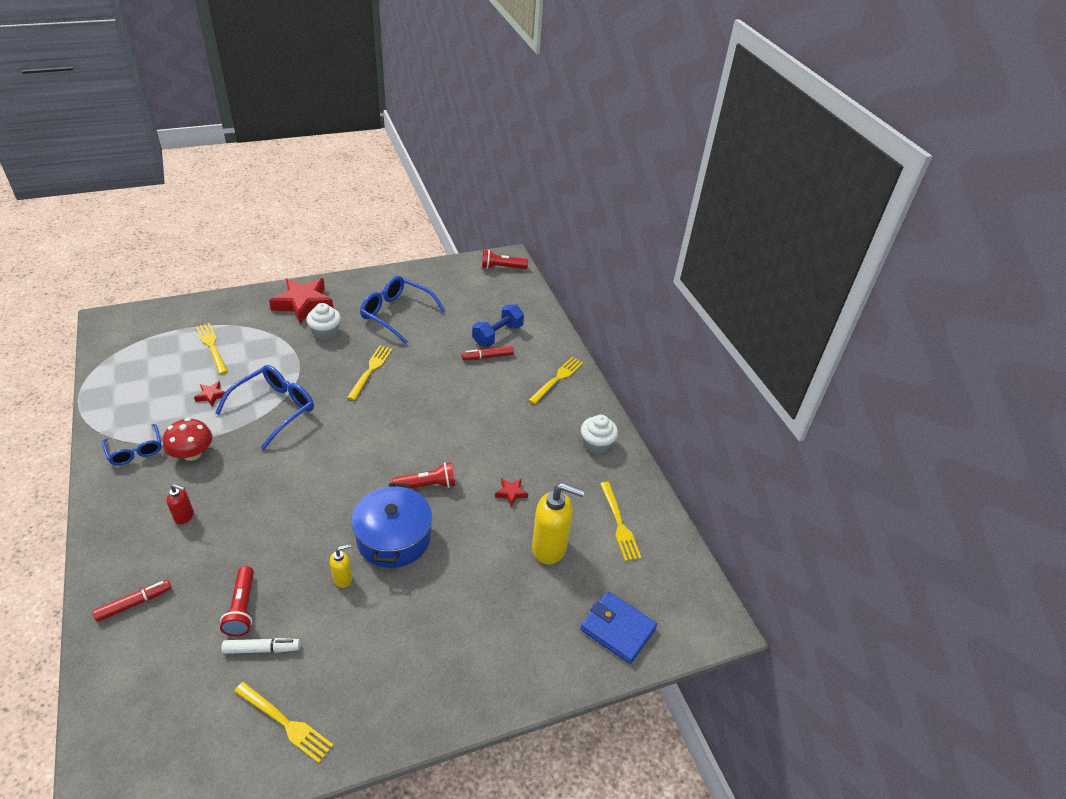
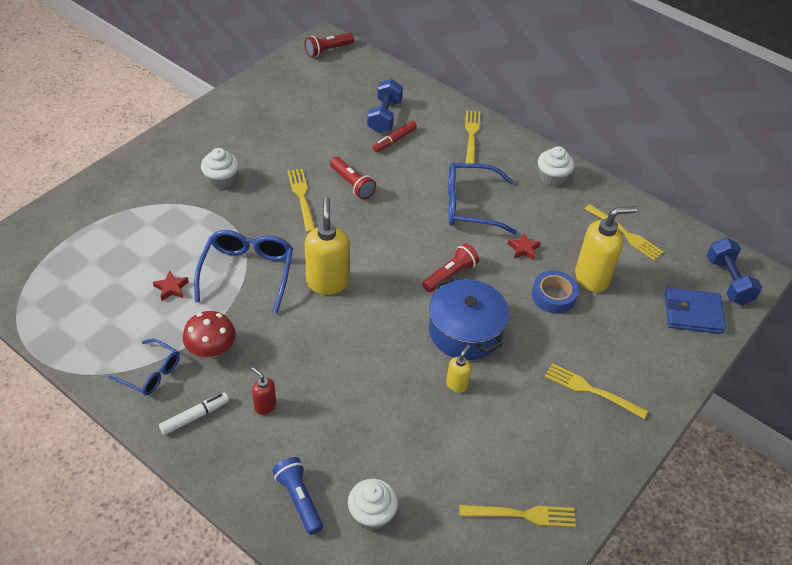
camera: 30 degrees left, 5 degrees up
(134, 603) = (299, 499): red marker -> blue flashlight
(172, 648) = (372, 514): none -> white cupcake
(184, 516) = (265, 406): red soap dispenser -> red soap dispenser turned 120 degrees counterclockwise
(211, 346) = (120, 242): yellow fork -> yellow fork (591, 390)
(242, 608) = (397, 451): red flashlight -> red flashlight (352, 184)
(262, 649) = (447, 473): white marker -> white marker (195, 417)
(303, 304) = (170, 161): red star -> none
(324, 444) = (327, 282): none -> yellow soap dispenser
(396, 314) = (272, 134): blue glasses -> blue glasses (470, 206)
(499, 546) = (553, 296): none -> blue tape
(683, 617) = (728, 281): none -> blue dumbbell

